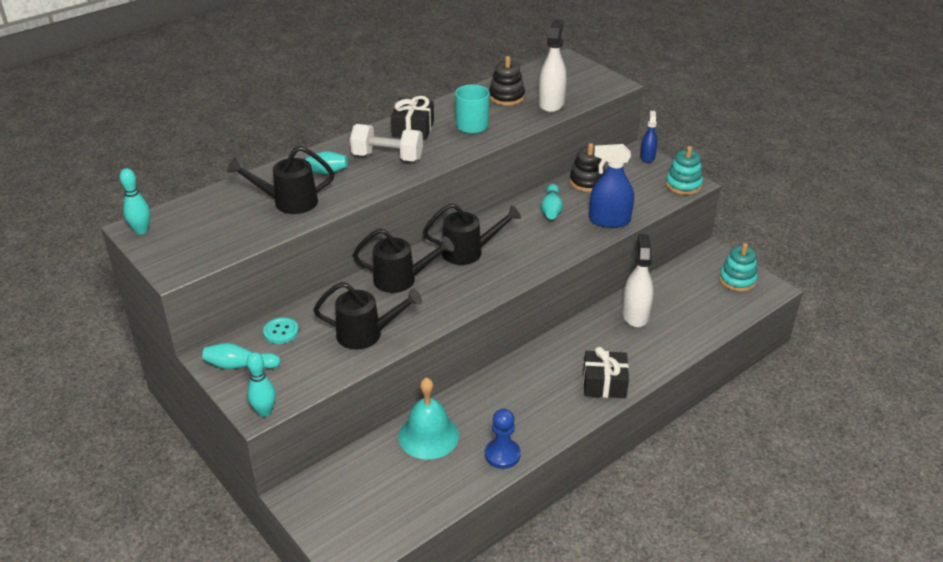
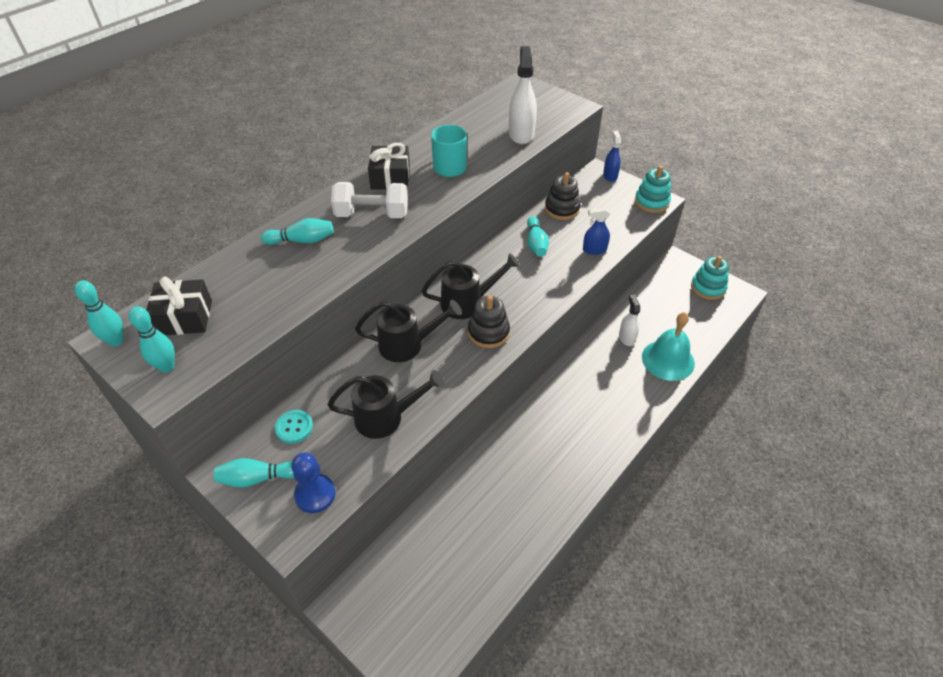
camera: 10 degrees left, 10 degrees up
(264, 412) = (296, 536): turquoise bowling pin -> turquoise bowling pin (167, 367)
(288, 202) = (278, 283): black watering can -> none
(428, 435) = (463, 507): turquoise bell -> turquoise bell (668, 360)
(502, 454) = (541, 518): blue pawn -> blue pawn (315, 494)
(506, 97) = (475, 131): black stacking toy -> black stacking toy (488, 332)
(604, 383) = (618, 419): black gift -> black gift (184, 318)
(609, 220) = (594, 250): blue spray bottle -> blue spray bottle, size x0.60
(635, 315) = (626, 338): white spray bottle -> white spray bottle, size x0.60

